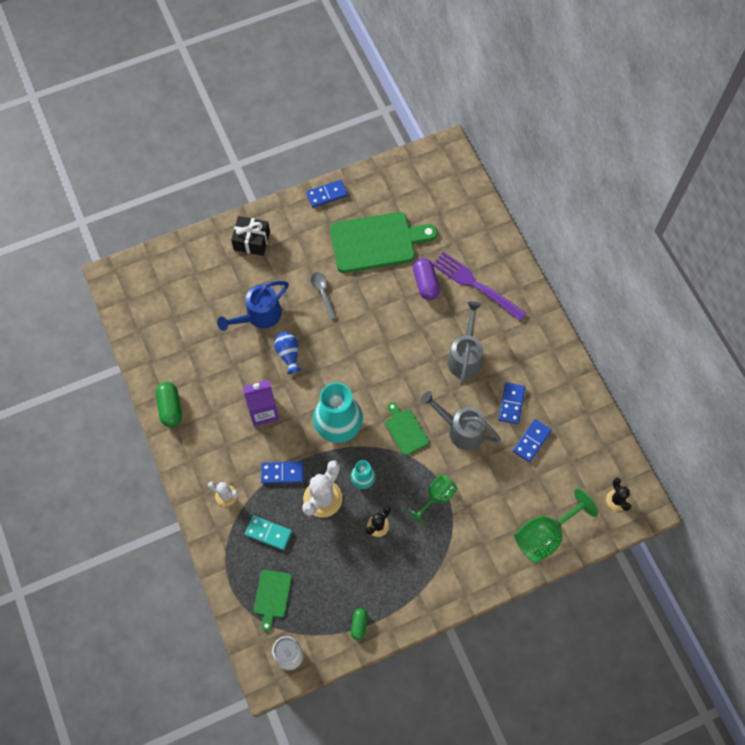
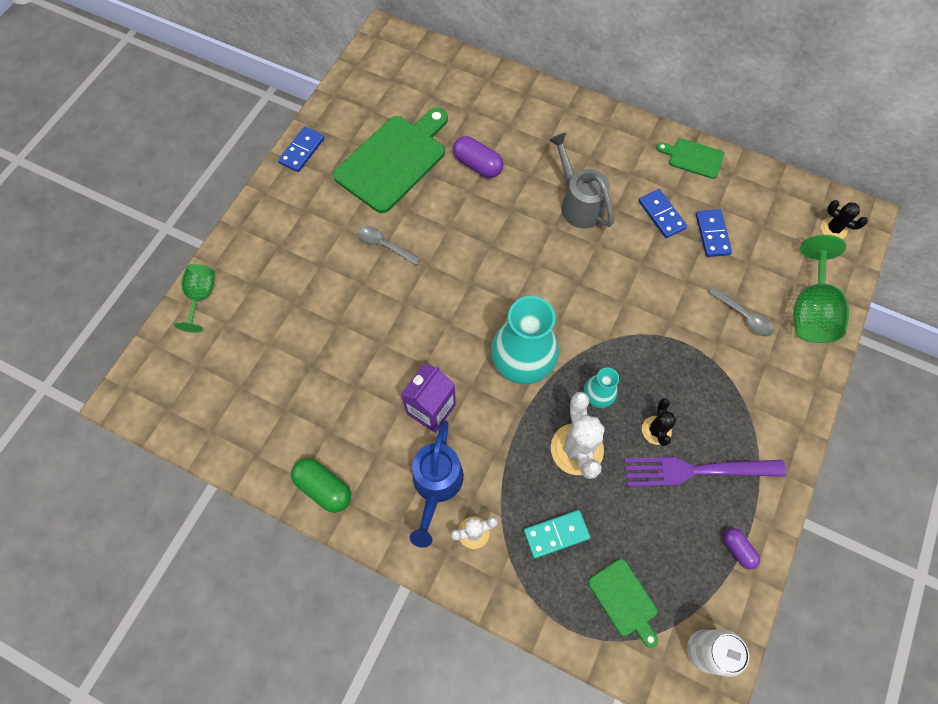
camera: 40 degrees left, 0 degrees up
(252, 241) = (261, 247): black gift -> none
(259, 316) = (337, 315): blue watering can -> blue watering can (436, 485)
(282, 473) = (511, 457): blue domino -> none
(288, 354) = (404, 331): blue vase -> none
(359, 625) = (738, 549): green capsule -> purple capsule
(405, 430) = (591, 314): green cutting board -> green cutting board (693, 158)
(436, 497) = (682, 355): green goblet -> green goblet (201, 297)
(461, 429) = (641, 273): grey watering can -> none
(475, 284) = (524, 134): purple fork -> purple fork (695, 471)
(498, 505) = (744, 316): none -> grey spoon

